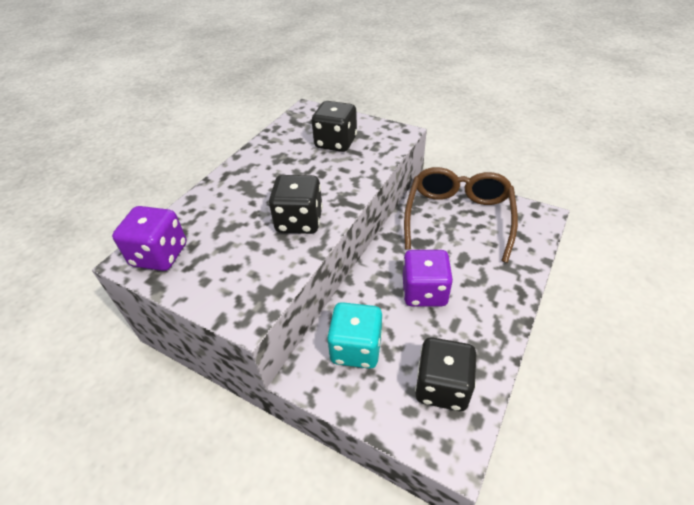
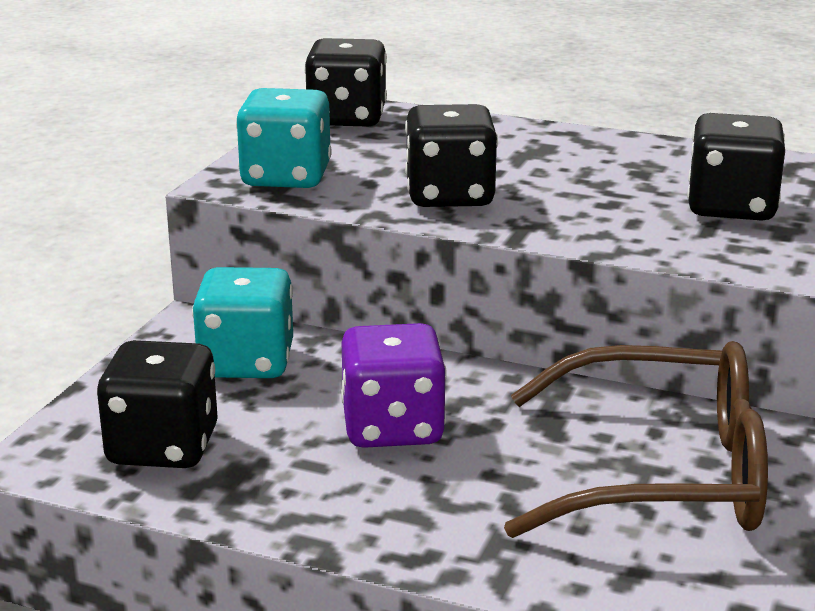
camera: 80 degrees right, 20 degrees down
(160, 255) = (347, 118): purple dice -> black dice
(249, 287) = (286, 177): none -> turquoise dice

